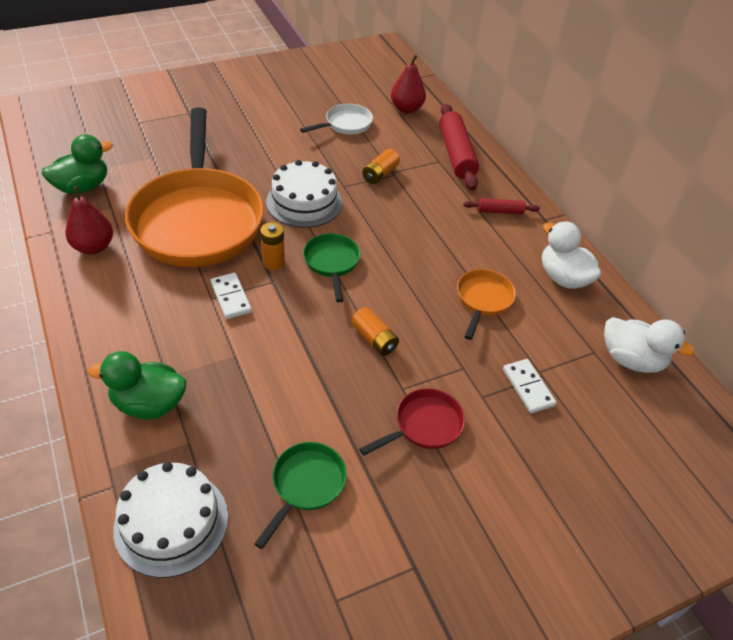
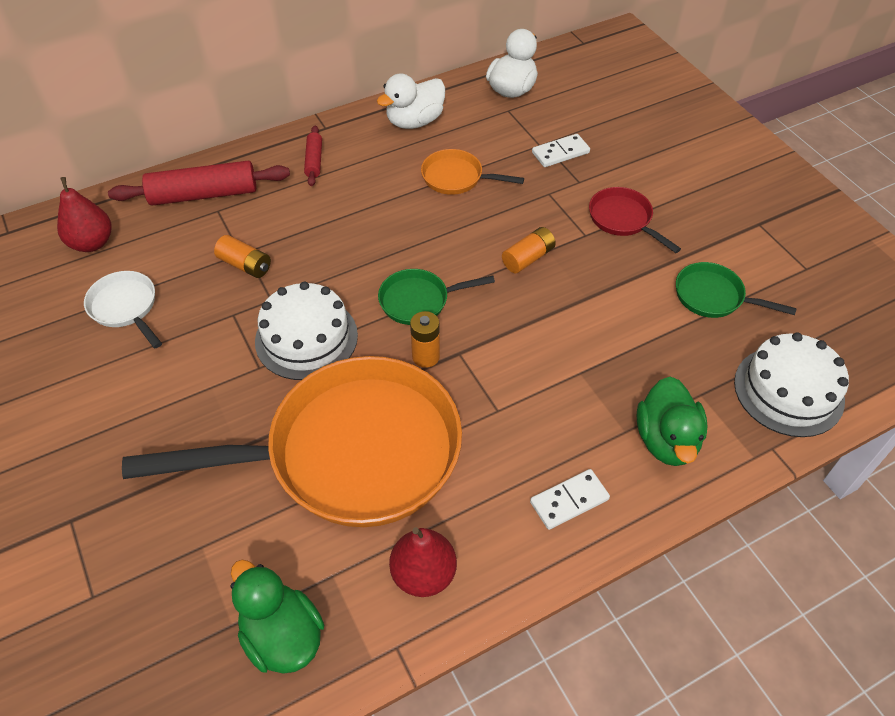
camera: 90 degrees left, 5 degrees up
(231, 297) = (492, 390): white domino -> white domino (569, 500)

